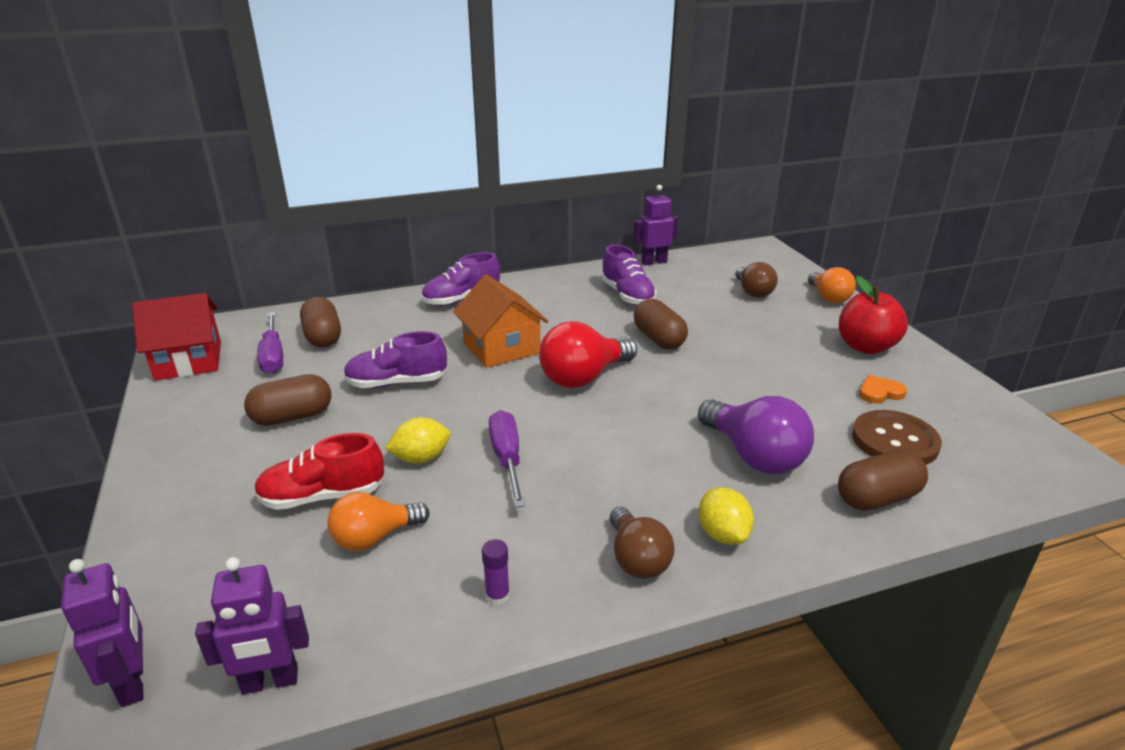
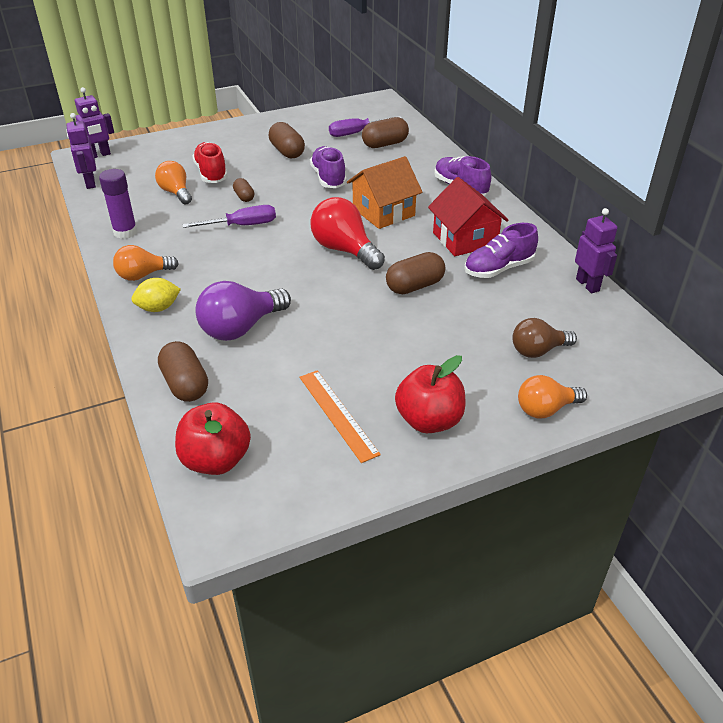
camera: 85 degrees right, 10 degrees up
(189, 360) = (346, 110): red house -> red house (465, 239)
(421, 458) = (244, 197): yellow lemon -> brown capsule
(497, 596) = (125, 232): purple glue stick -> purple glue stick, size x1.83
(637, 559) = (143, 275): brown light bulb -> orange light bulb
(880, 392) = (337, 414): orange heart -> orange ruler
(894, 441) = (259, 409): brown button -> none
(987, 469) = (216, 460): none -> red apple

